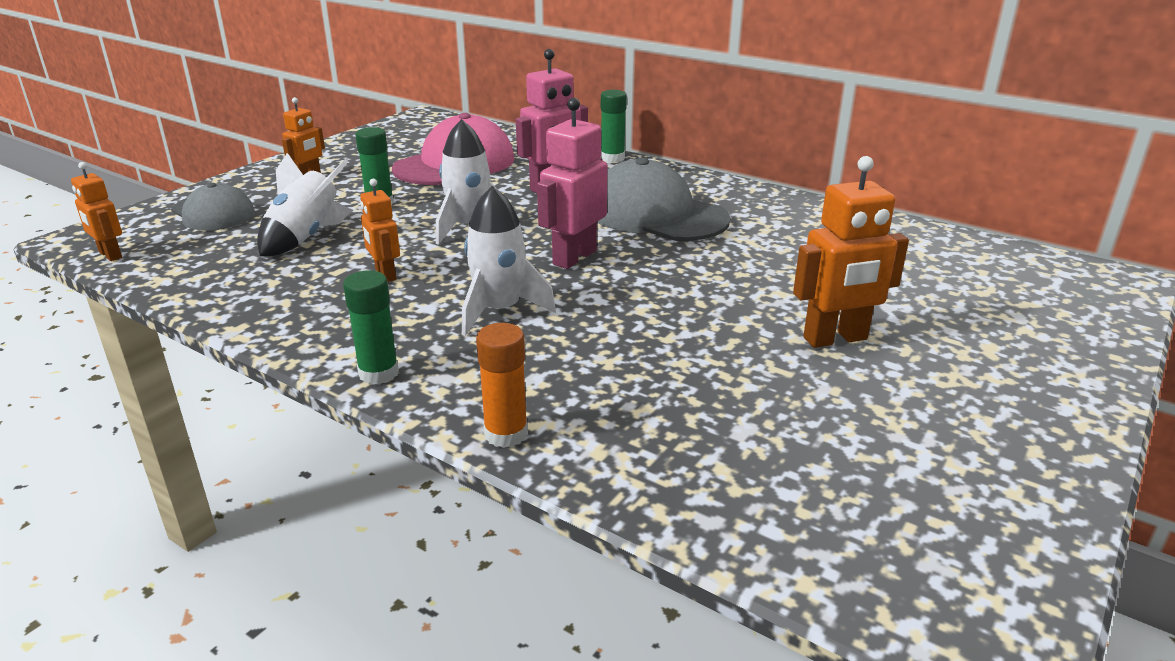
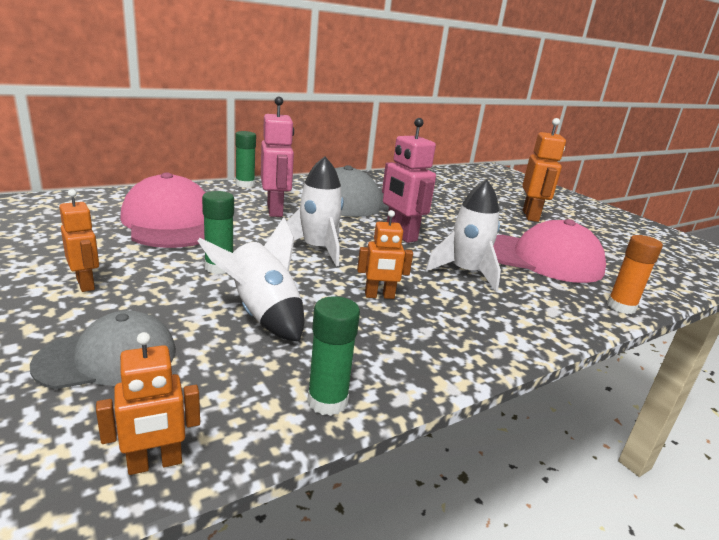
camera: 70 degrees left, 5 degrees down
(378, 373) = (543, 330): green glue stick -> green glue stick (327, 401)
(623, 360) = (541, 259): none -> pink cap

